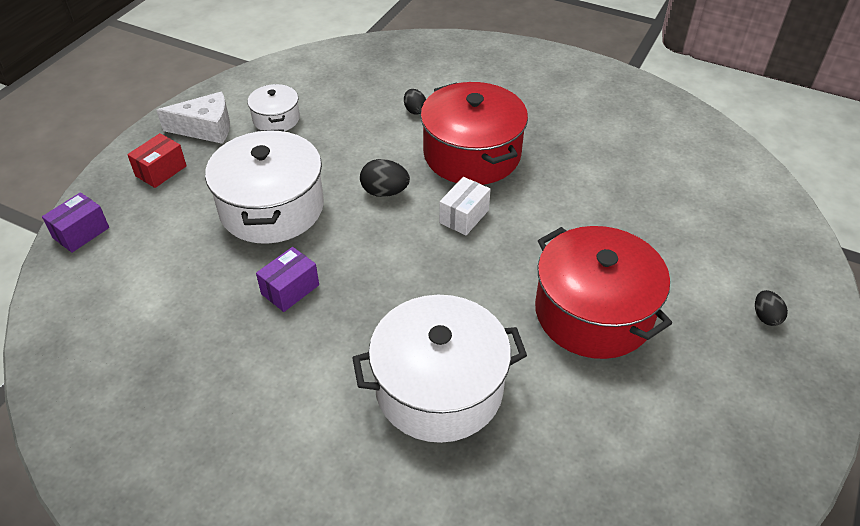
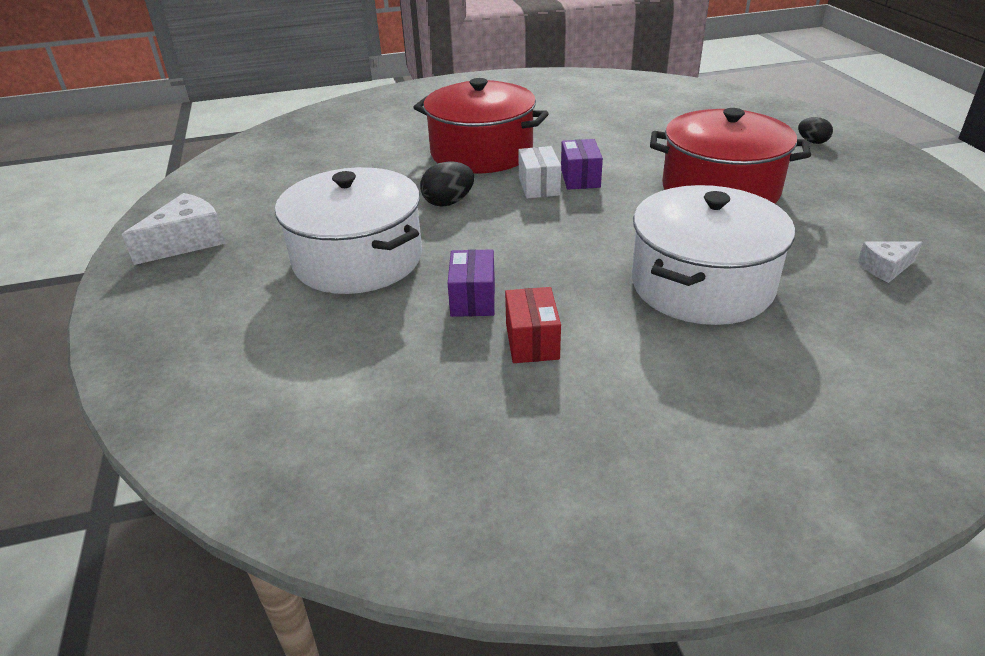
camera: 40 degrees left, 10 degrees down
(81, 233) = (155, 384): purple box -> purple box (580, 178)
(161, 171) = (182, 292): red box -> red box (532, 341)
(276, 119) = (259, 205): white pot -> none
(415, 110) = (388, 148): black egg -> none
(596, 482) = (885, 268): none -> white cheese

